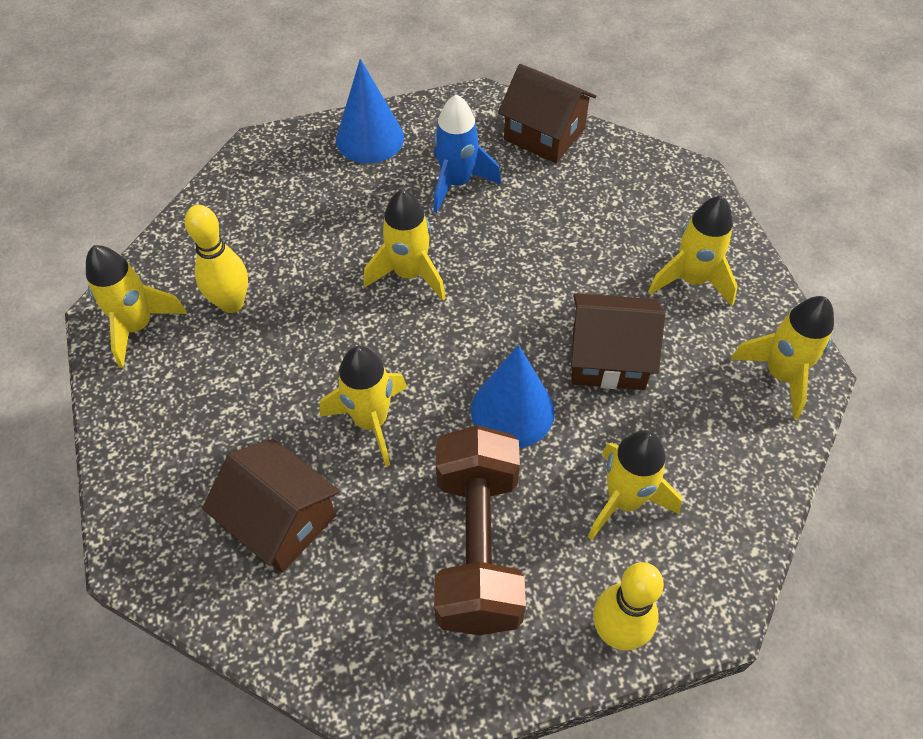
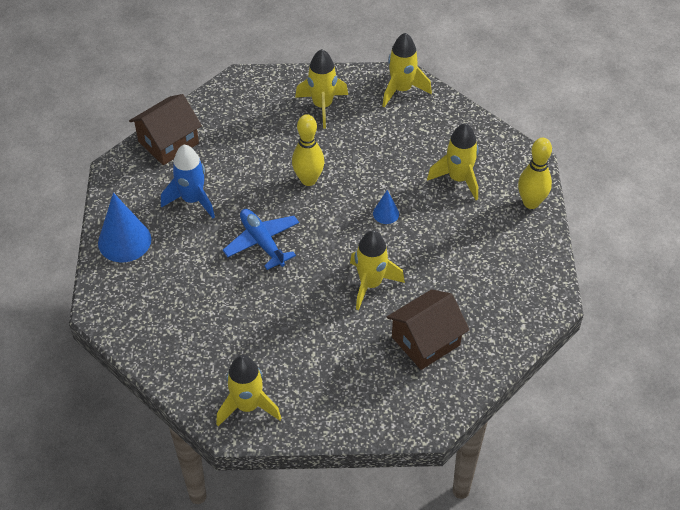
camera: 75 degrees left, 5 degrees down
(231, 303) = (248, 347): yellow bowling pin -> yellow bowling pin (308, 180)
(409, 274) = (262, 242): yellow rocket -> blue plane
(477, 546) = (468, 250): brown dumbbell -> none
(512, 410) = (386, 213): blue cone -> blue cone, size x0.50
(608, 358) = (364, 160): brown house -> none

